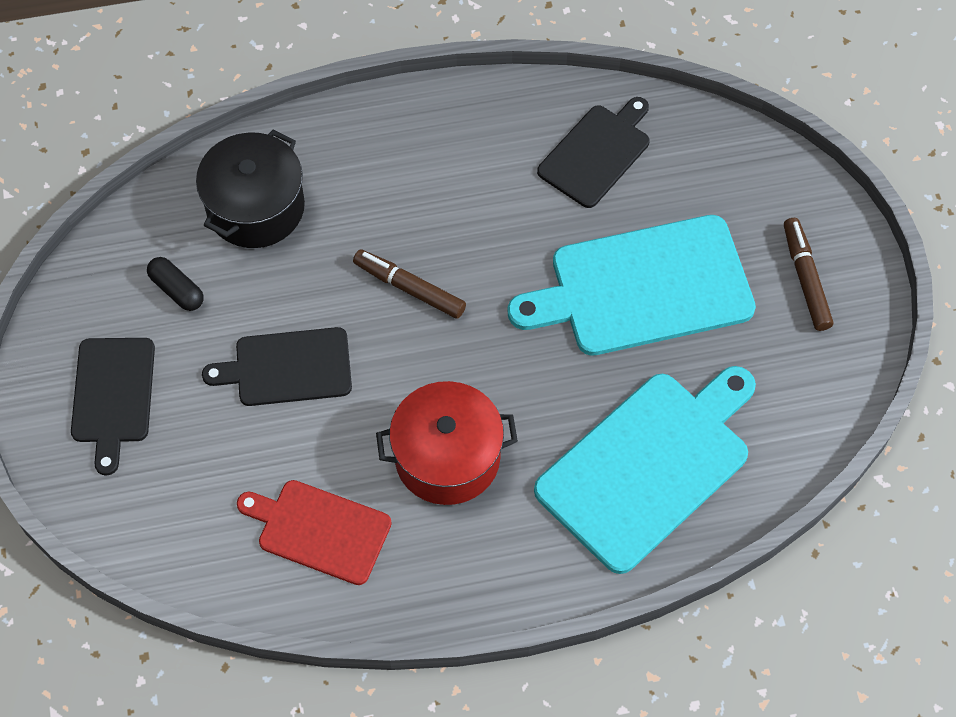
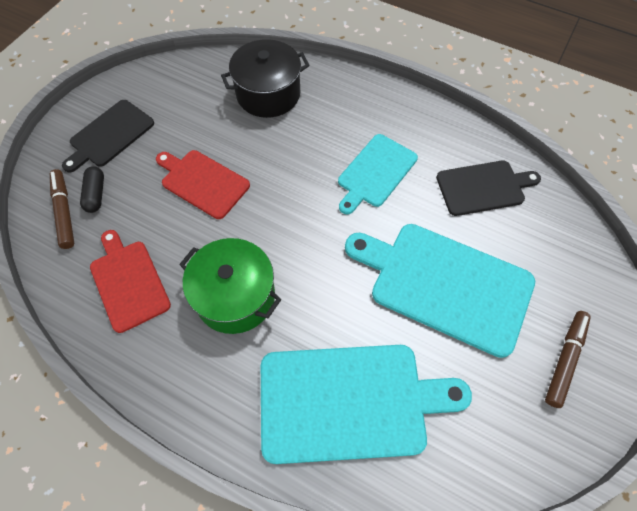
camera: 40 degrees right, 0 degrees up
(177, 290) = (191, 107): black capsule -> black capsule (96, 194)
(287, 367) = (203, 182): black cutting board -> red cutting board
(409, 288) = (306, 187): brown marker -> brown marker (64, 212)
(447, 457) = (235, 296): red pot -> green pot
(469, 217) = (375, 172): none -> turquoise cutting board

